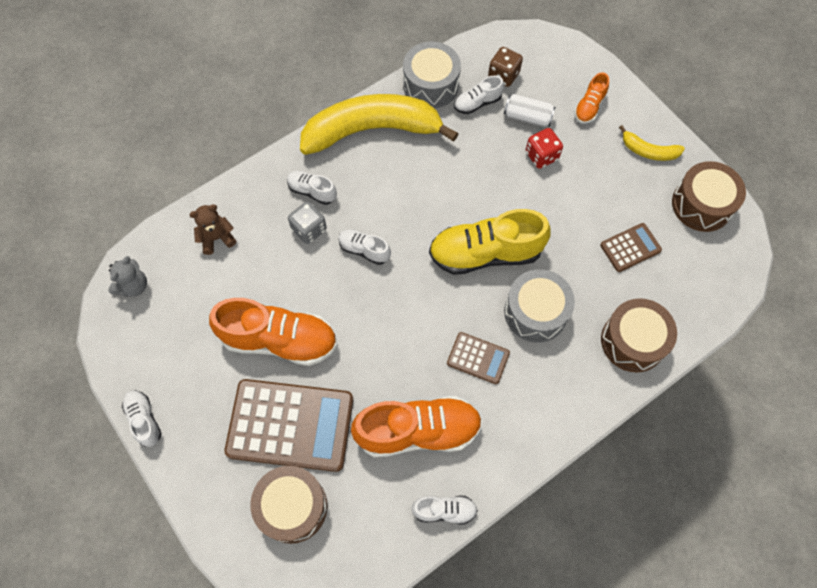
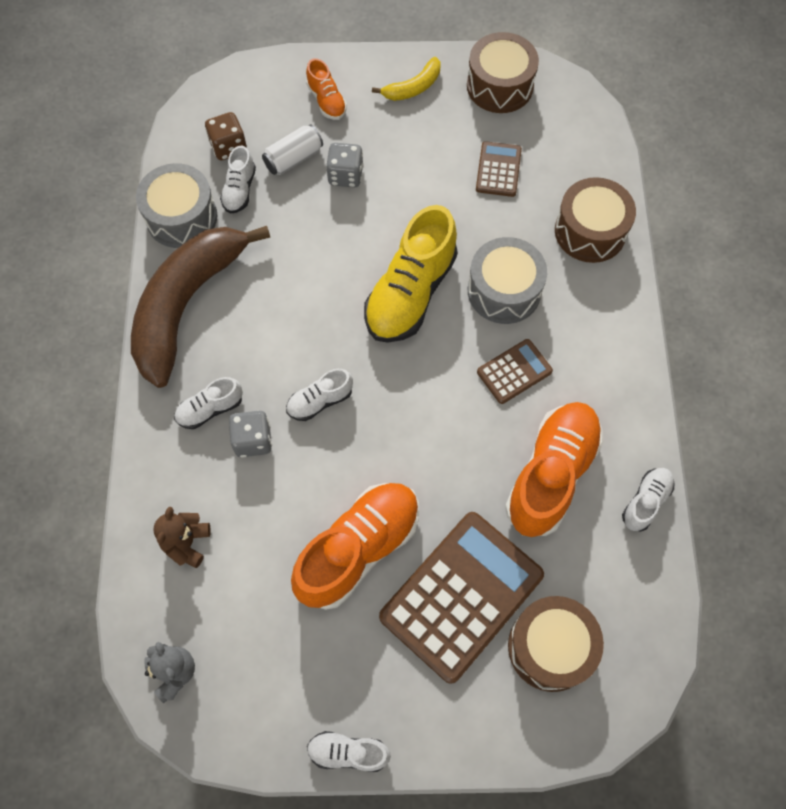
camera: 55 degrees left, 0 degrees up
(372, 130) = (187, 305): yellow banana -> brown banana
(541, 156) = (345, 175): red dice -> grey dice

